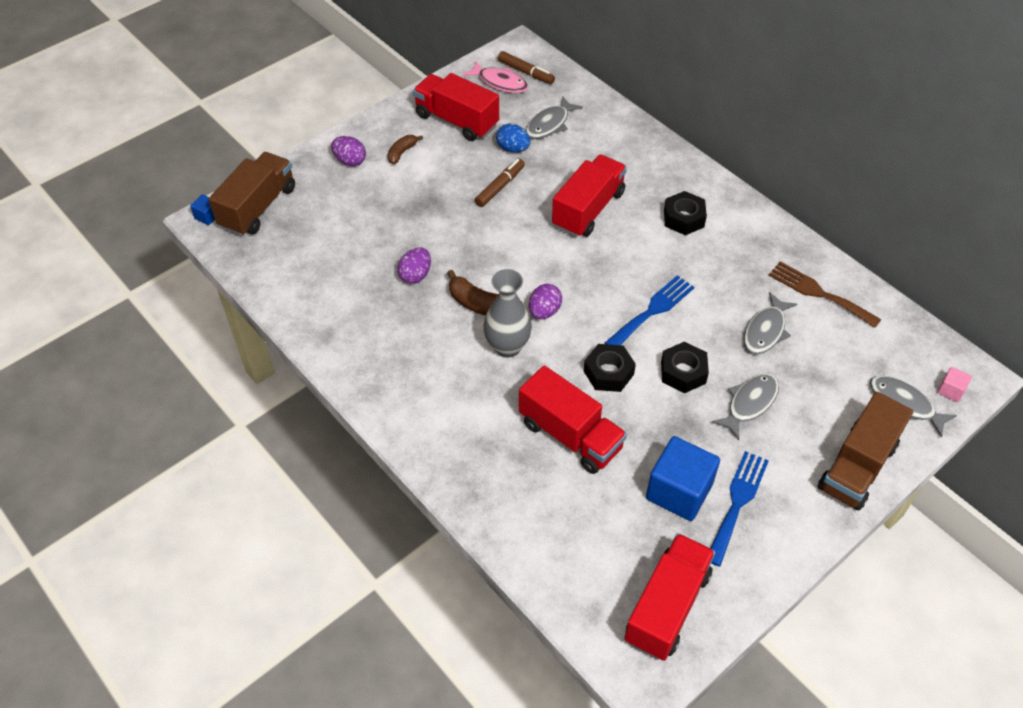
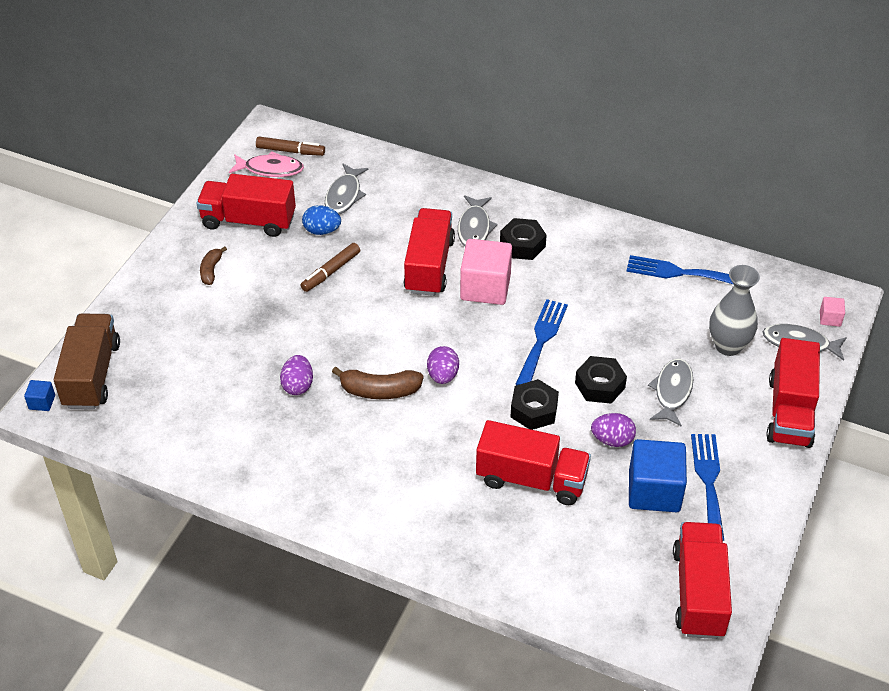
camera: 25 degrees left, 5 degrees down
(350, 161) = (162, 296): purple egg -> purple egg (612, 440)
(500, 187) = (331, 272): brown marker -> brown marker turned 150 degrees counterclockwise
(507, 347) = (427, 421): grey vase -> grey vase (728, 346)
(627, 246) = (485, 287): none -> pink cube
(766, 331) = (651, 322): grey fish -> grey fish (474, 228)
(819, 293) = (678, 272): brown fork -> blue fork
(857, 467) = (789, 411): brown truck -> red truck

